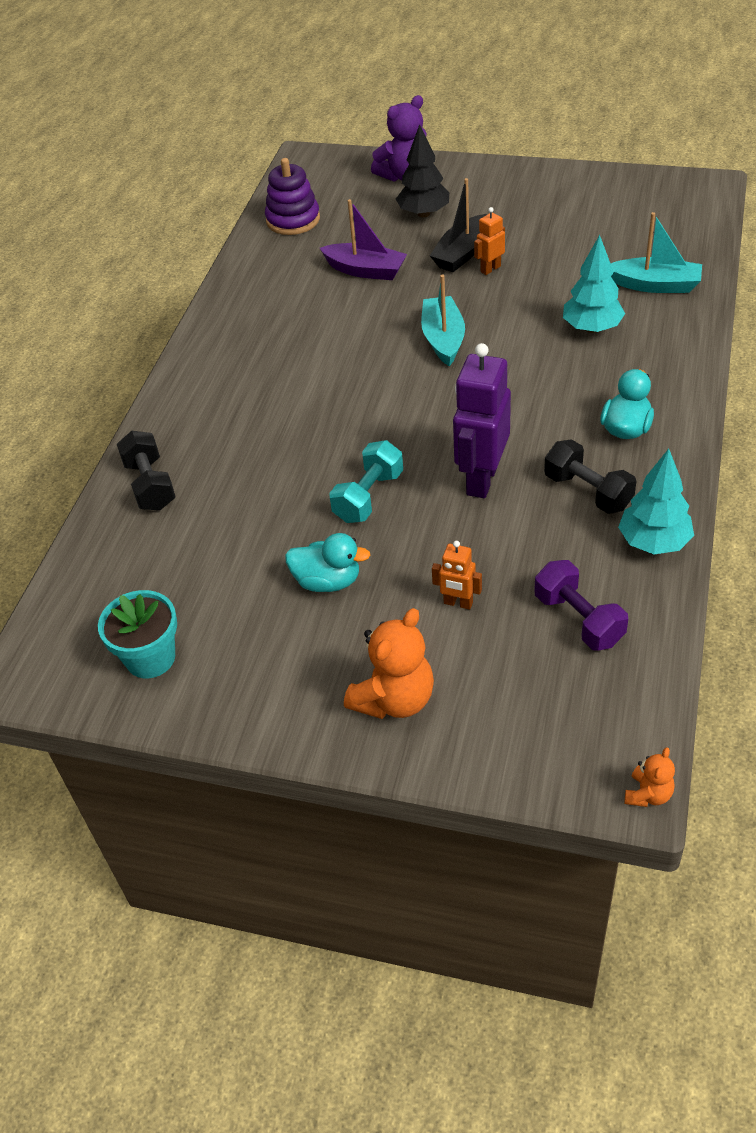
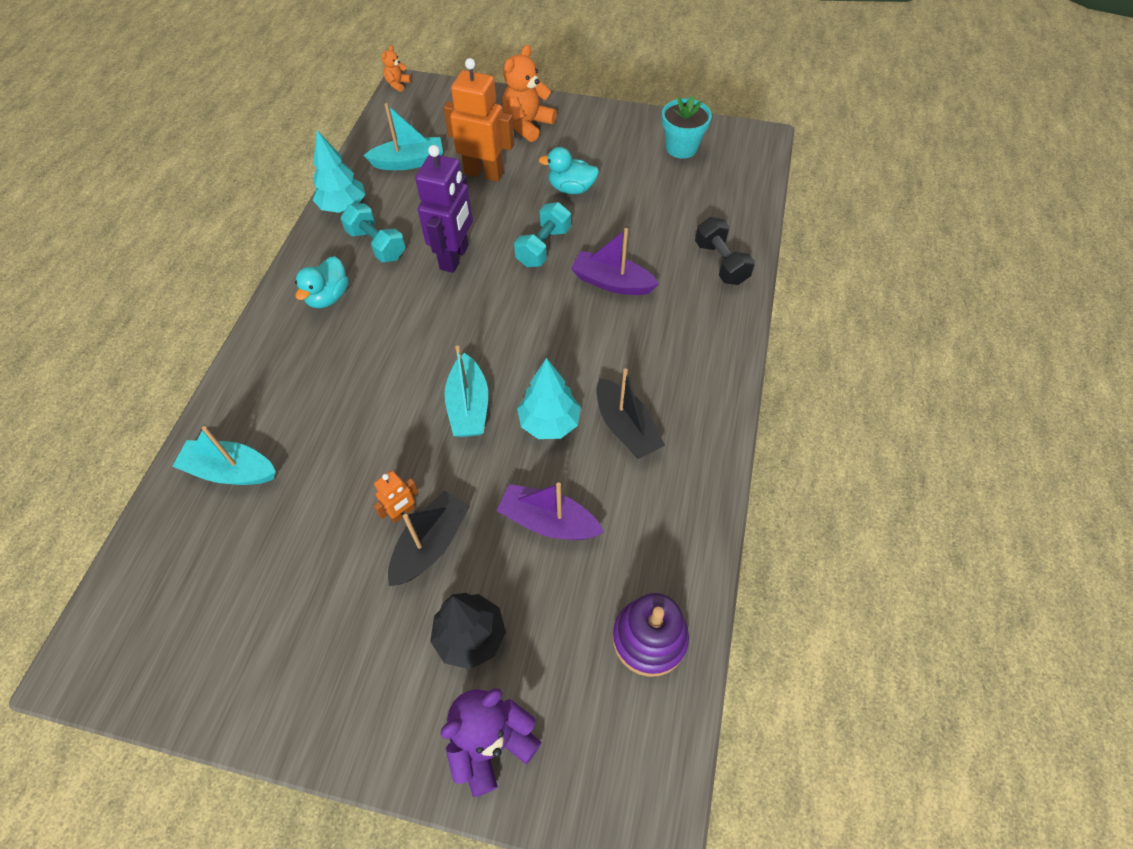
camera: 175 degrees right, 10 degrees up
(286, 457) = (612, 282): none -> purple boat
(291, 331) = (626, 427): none -> black boat
(458, 603) = (484, 173): orange robot -> orange robot, size x2.02
(578, 619) = (409, 162): purple dumbbell -> turquoise boat
(588, 491) = (376, 245): black dumbbell -> turquoise dumbbell
(592, 328) = (318, 412): turquoise tree -> turquoise tree (549, 423)

